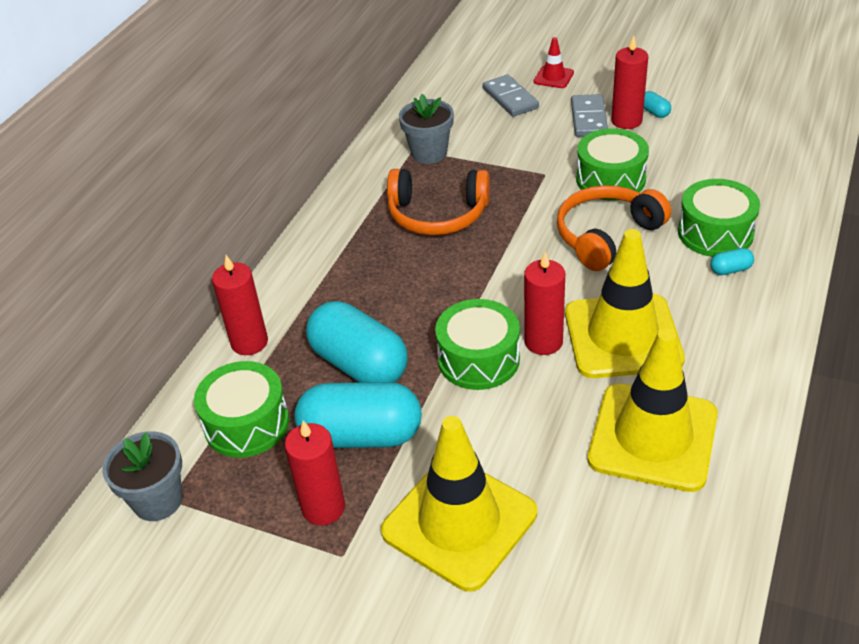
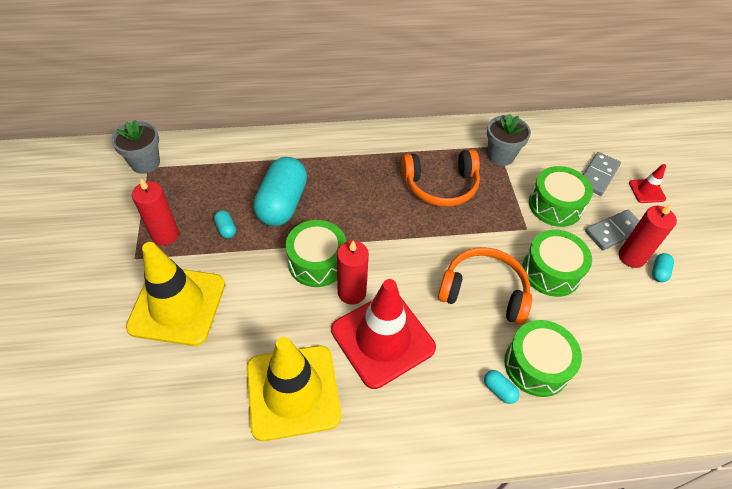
camera: 55 degrees right, 10 degrees up
(246, 423) = (213, 174): green drum -> green drum (555, 205)
(249, 342) = (275, 146): red candle -> none
(361, 435) = (226, 229): turquoise capsule -> turquoise capsule, size x0.40
(437, 215) = (440, 186): orange headphones -> orange headphones turned 75 degrees counterclockwise
(622, 336) = (382, 339): yellow traffic cone -> red traffic cone

